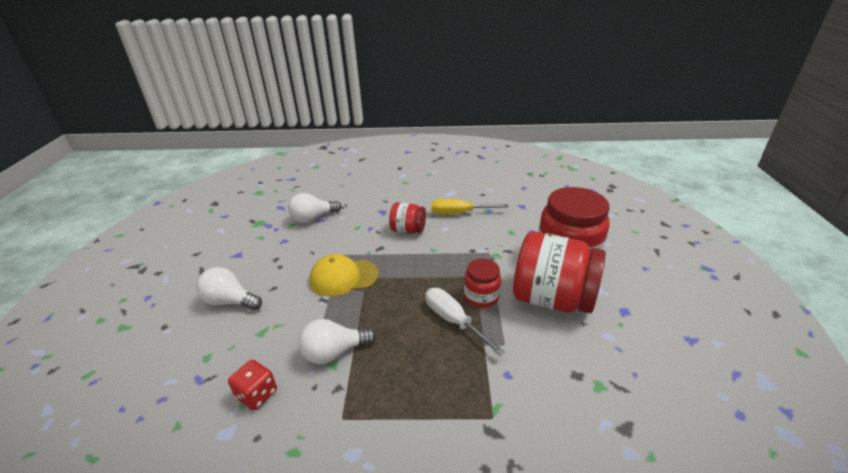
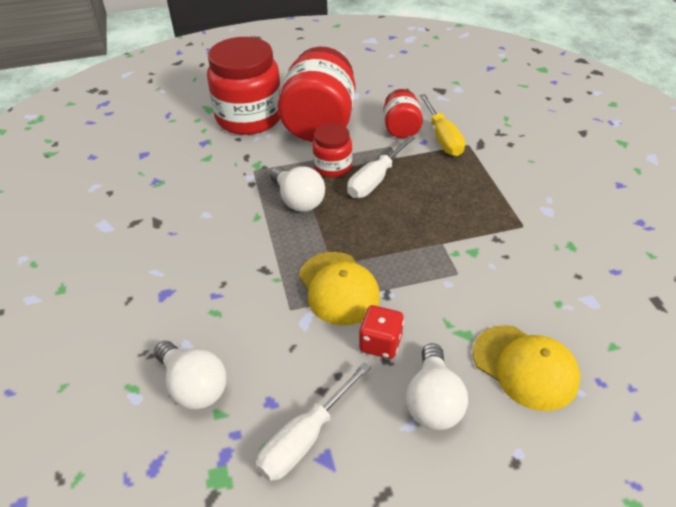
camera: 105 degrees left, 10 degrees up
(211, 356) = (525, 367): none -> yellow cap
(254, 250) = (305, 438): none -> white screwdriver
(257, 394) = (541, 296): red dice -> red dice (380, 343)
(334, 352) = (459, 255): white light bulb -> white light bulb (298, 200)
(408, 230) = (215, 250): red jar -> red jar (401, 128)
(459, 213) = (165, 207): yellow screwdriver -> yellow screwdriver (442, 137)

